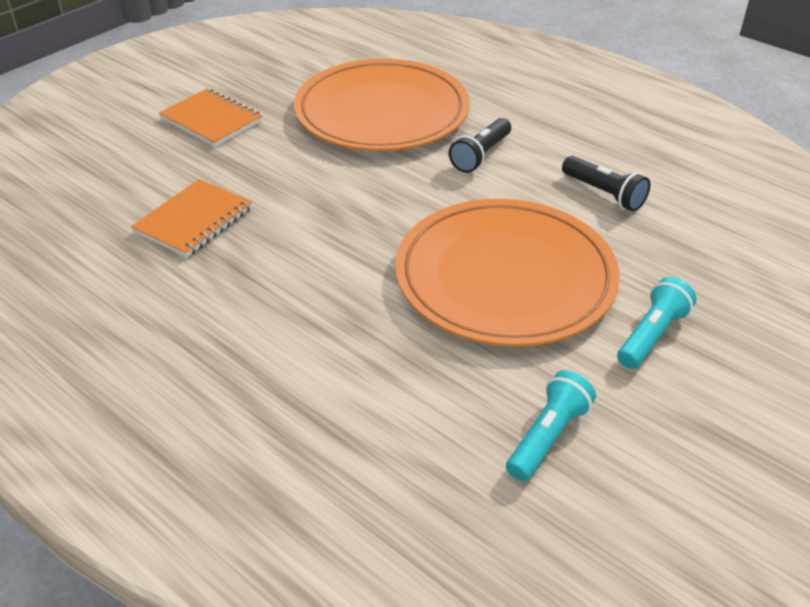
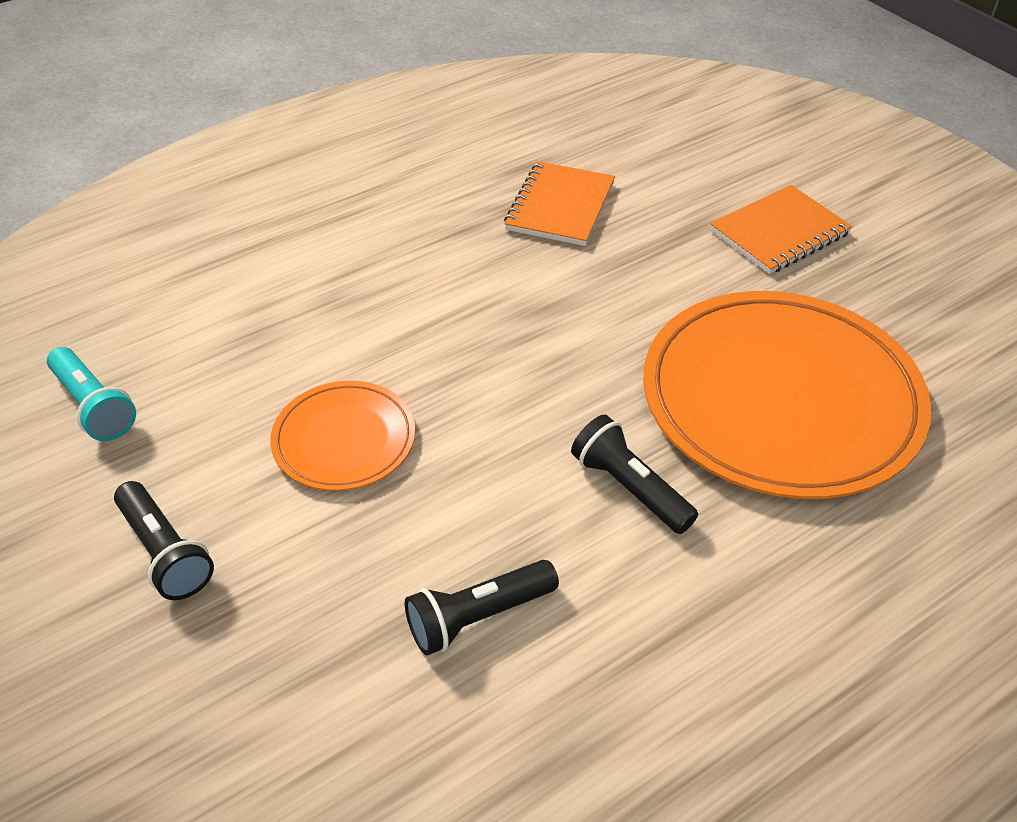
camera: 105 degrees right, 5 degrees up
(194, 220) = (560, 207): orange notebook -> orange notebook turned 60 degrees clockwise
(505, 277) = (344, 439): orange plate -> orange plate, size x0.50
(652, 335) = (165, 553): turquoise flashlight -> black flashlight

